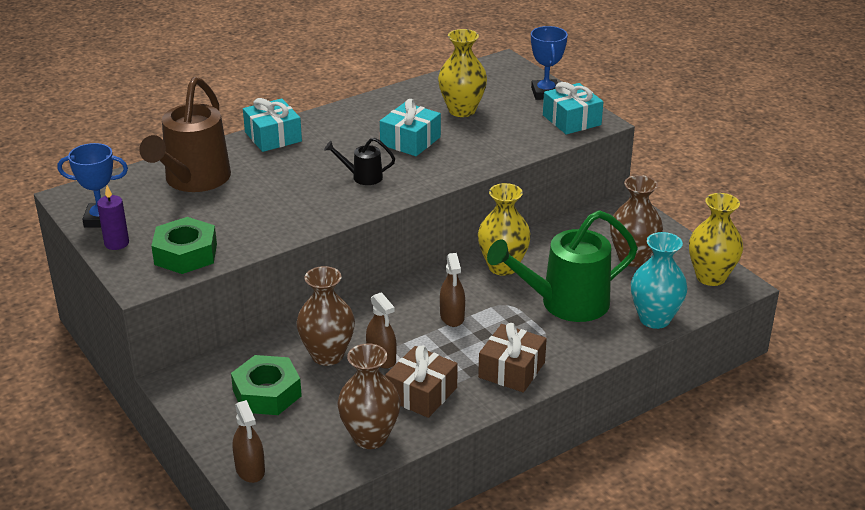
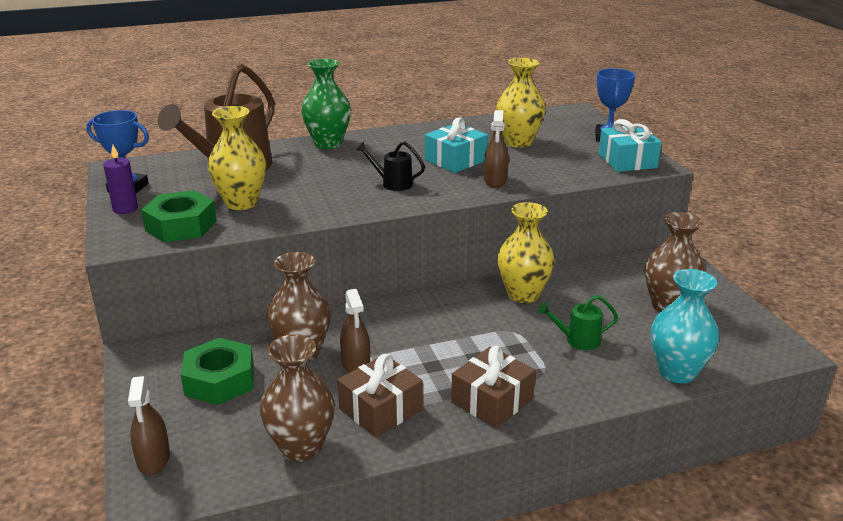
camera: 15 degrees right, 5 degrees down
(273, 137) = (328, 143): turquoise gift -> green vase
(452, 316) = (449, 334): brown spray bottle -> brown spray bottle (495, 180)
(564, 303) = (577, 340): green watering can -> green watering can, size x0.45
(711, 277) = (755, 338): yellow vase -> yellow vase (241, 203)

